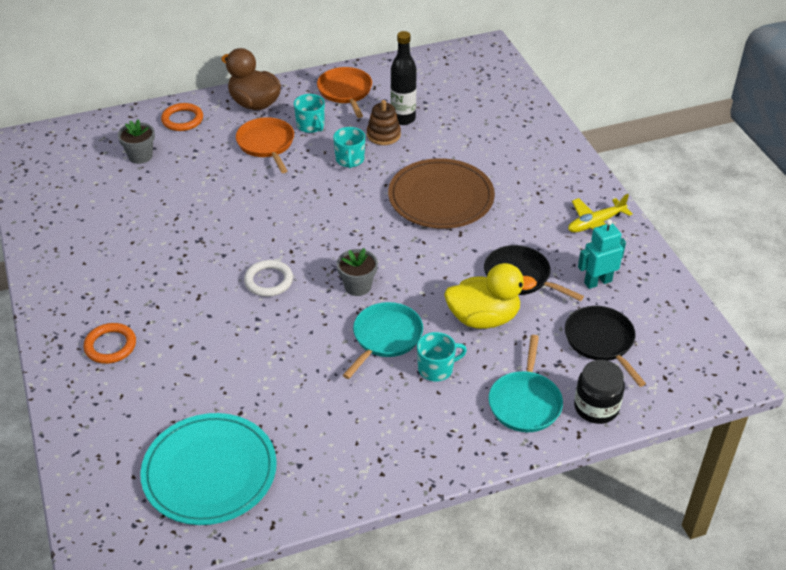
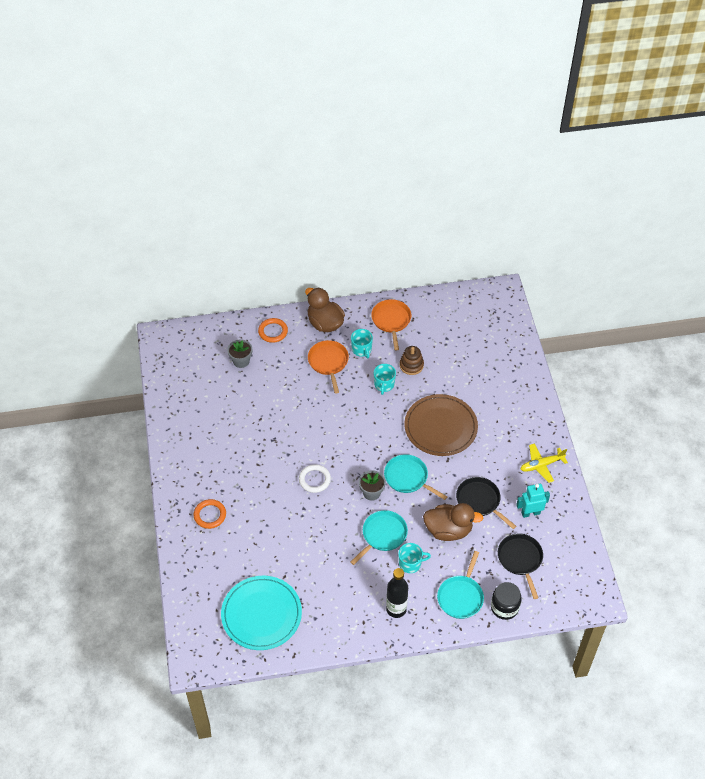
camera: 10 degrees right, 10 degrees up
(403, 119) = (428, 352): black bottle -> black bottle (396, 609)
(407, 261) = (408, 478): none -> turquoise pan
(483, 318) = (448, 530): yellow duck -> brown duck

